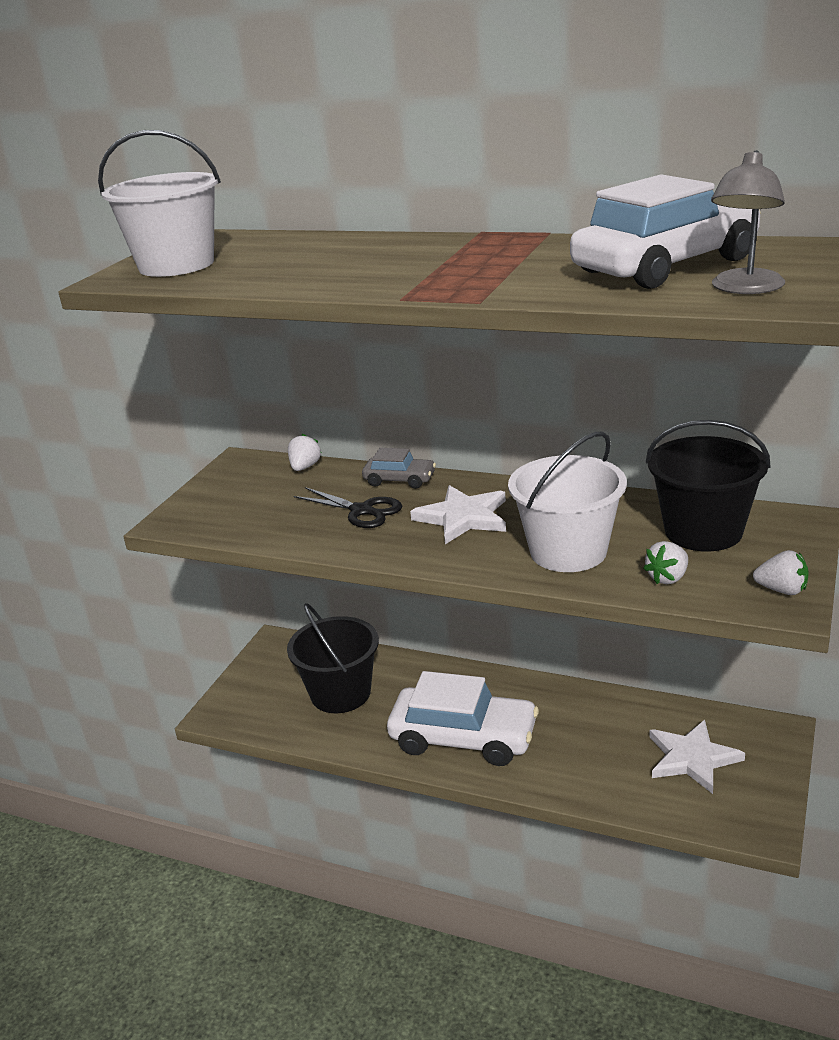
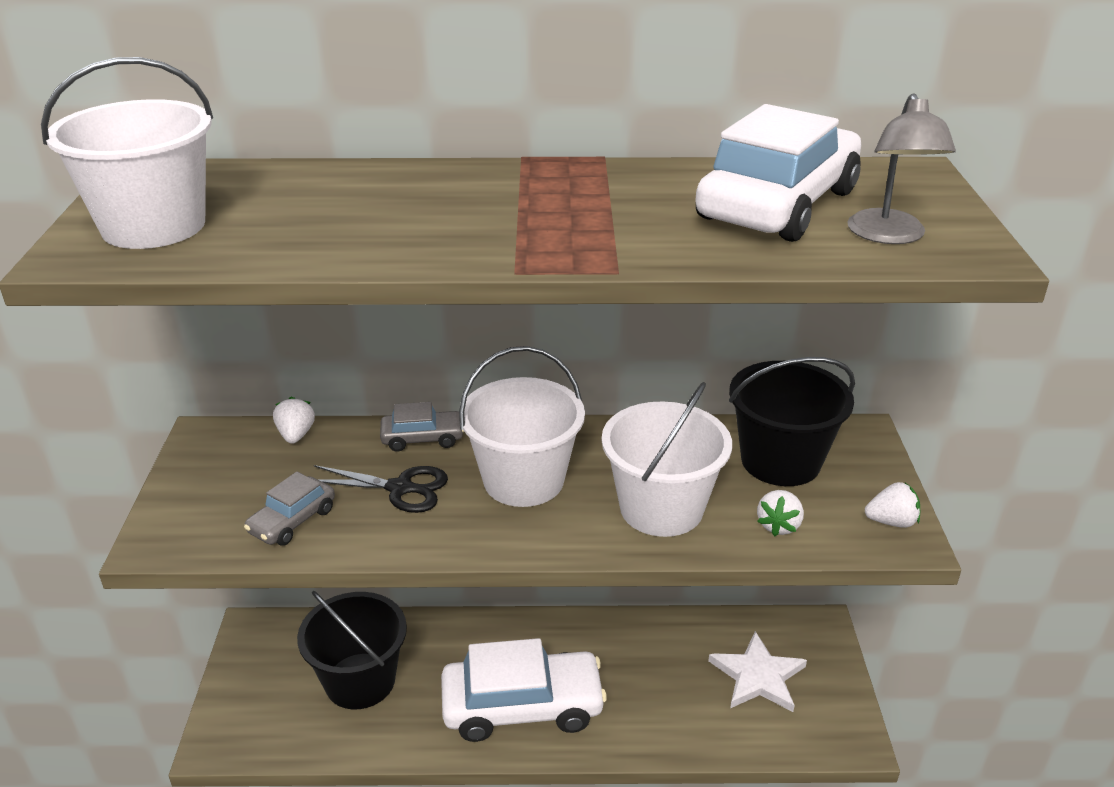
camera: 25 degrees left, 5 degrees up
(270, 521) = (292, 521): none -> grey car
(463, 517) = (523, 480): white star -> white bucket

